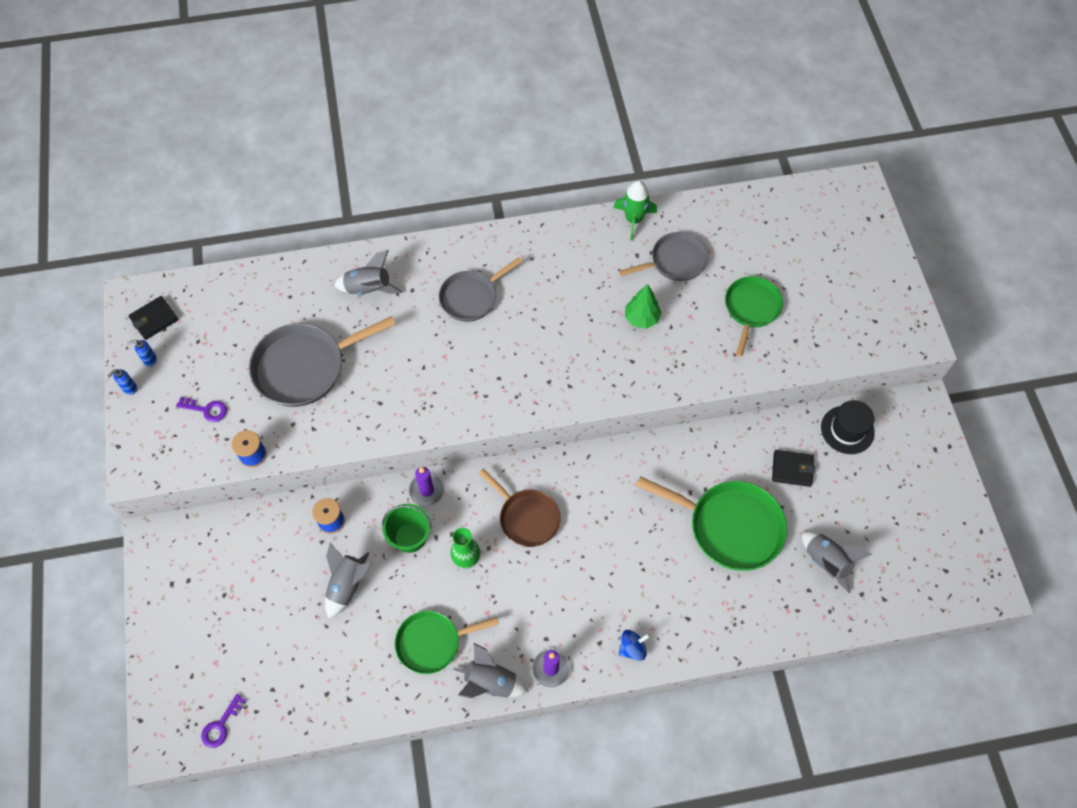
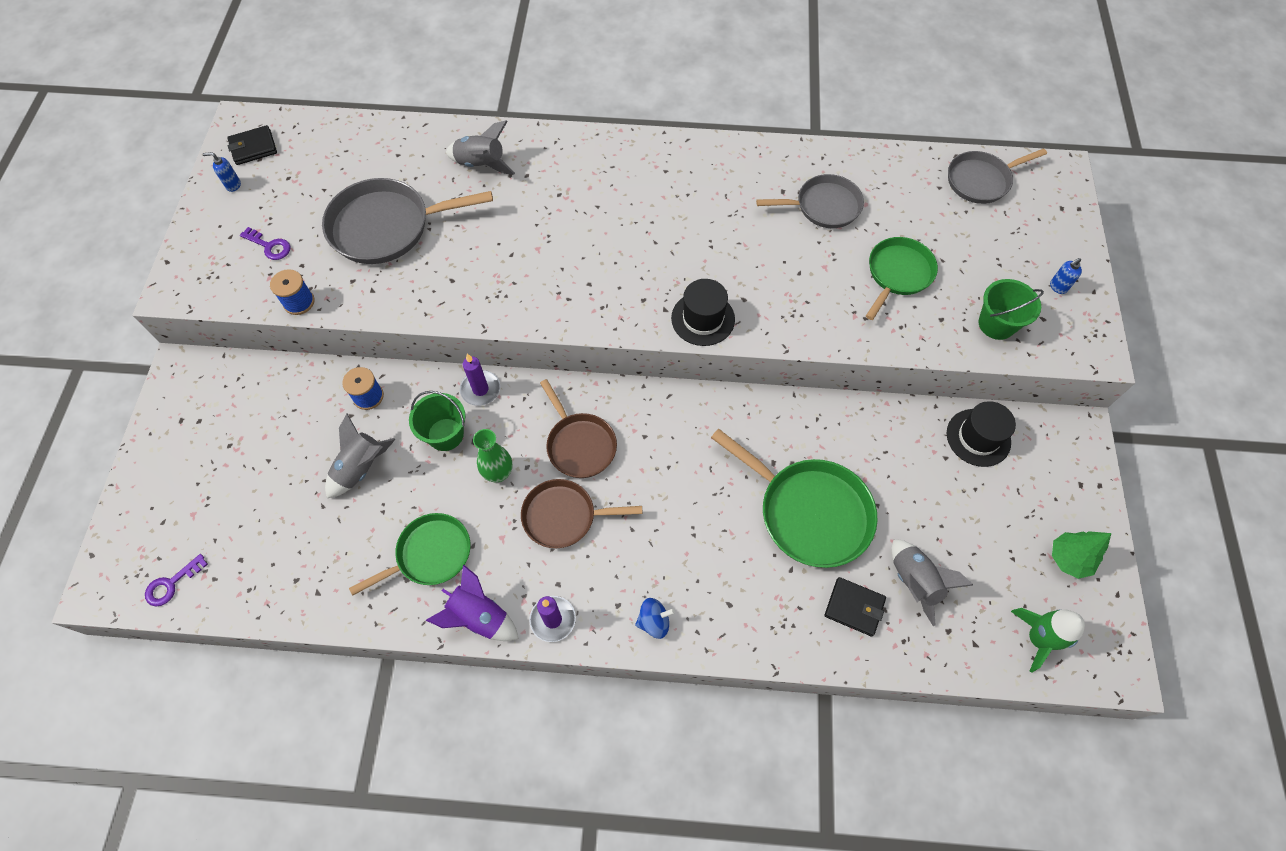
camera: 15 degrees right, 0 degrees up
(129, 388) = (202, 208): blue soap dispenser -> blue soap dispenser (1058, 287)
(432, 642) = (430, 554): green pan -> green pan turned 150 degrees clockwise
(471, 297) = (587, 195): grey pan -> grey pan (981, 180)
(490, 682) = (479, 617): grey rocket -> purple rocket
(533, 581) = (564, 516): none -> brown pan
(603, 386) = (703, 318): none -> black hat
(633, 219) = (790, 155): green rocket -> green rocket (1037, 638)
(641, 318) = (768, 257): green tree -> green tree (1068, 559)
(792, 469) = (900, 466): black wallet -> black wallet (854, 607)
(840, 334) = (996, 324): none -> green bucket

